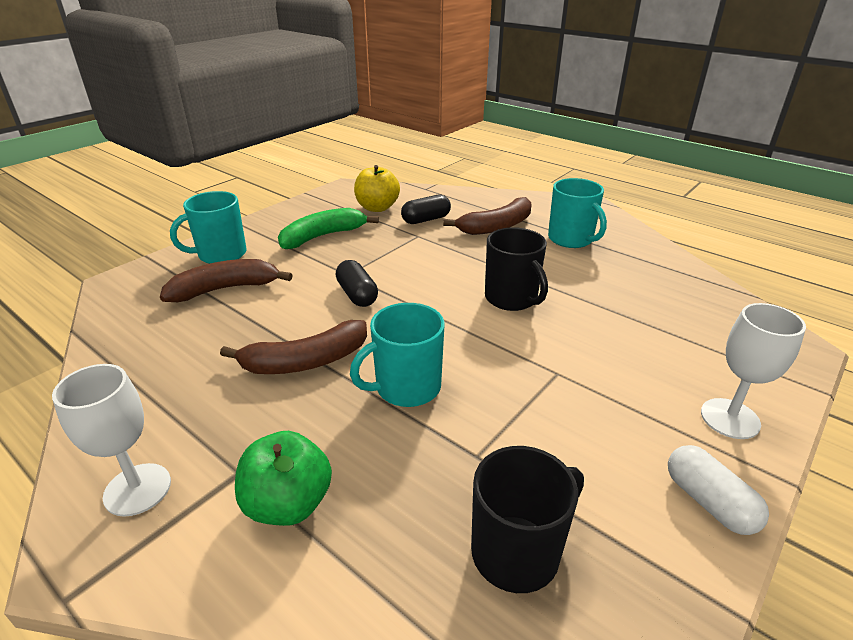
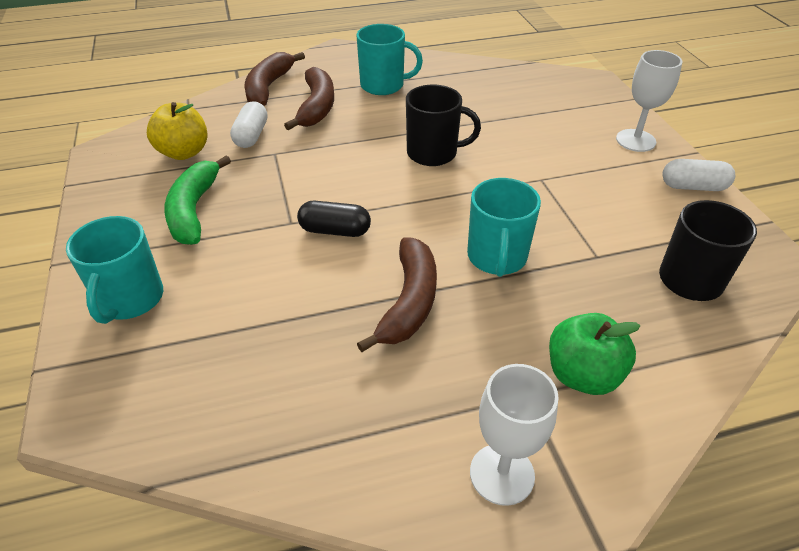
camera: 55 degrees left, 10 degrees up
(225, 289) = (216, 318): brown banana -> brown banana (269, 87)
(426, 219) = (251, 136): black capsule -> white capsule

